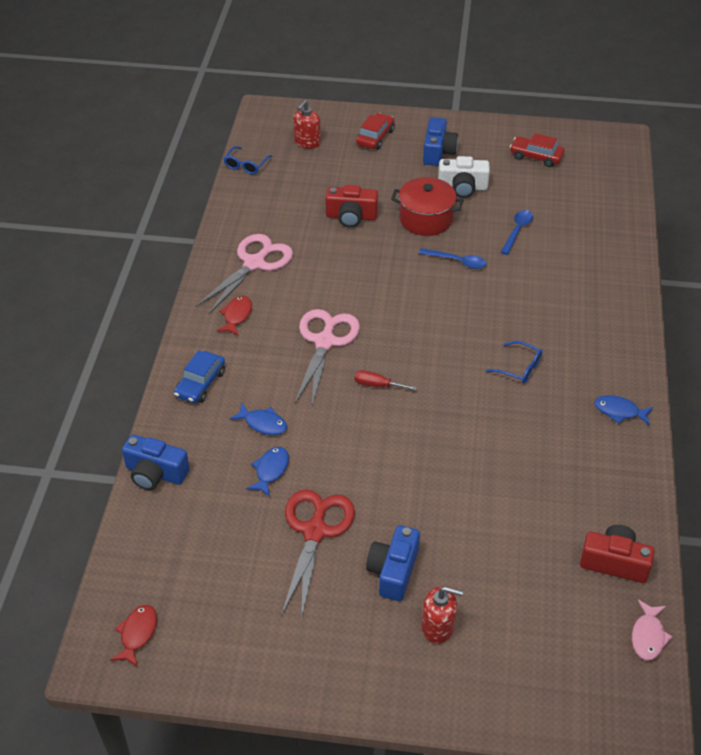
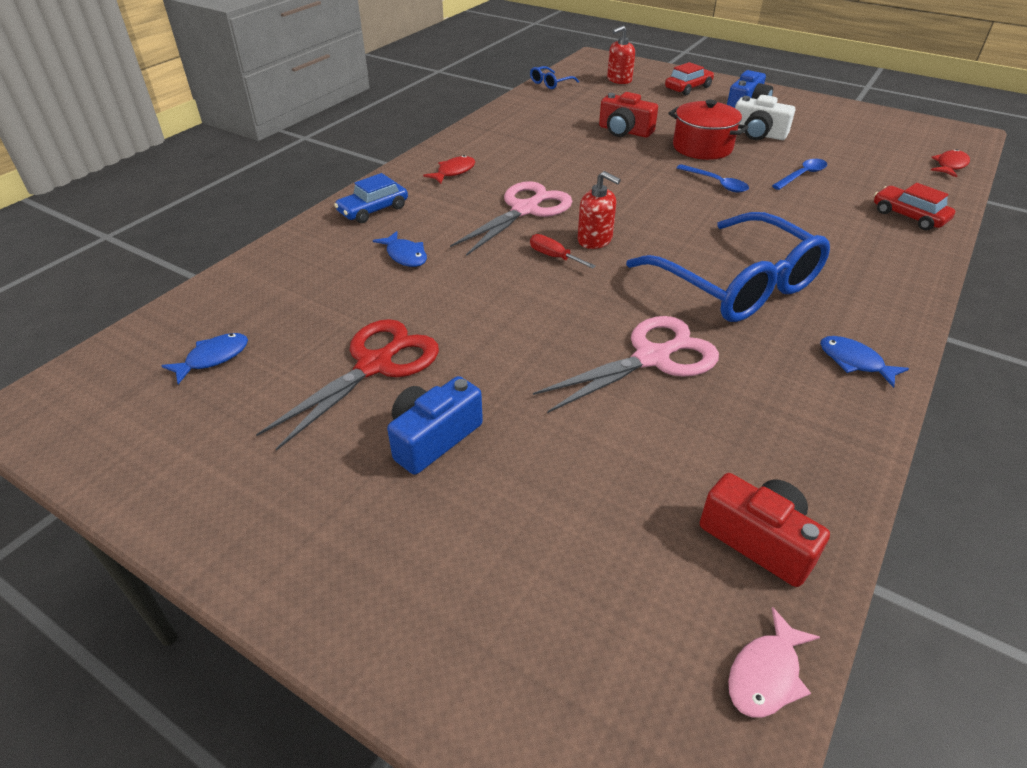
camera: 25 degrees right, 5 degrees down
(137, 634) = (95, 397): red fish -> red fish (950, 165)
(155, 473) = (262, 265): blue camera -> none
(254, 263) = (503, 142): pink scissors -> pink scissors (652, 358)
(271, 470) = (377, 295): blue fish -> blue fish (213, 358)
(438, 627) = (440, 526): red soap dispenser -> red soap dispenser (595, 240)
(519, 368) = (737, 285): blue glasses -> blue glasses, size x2.49
(536, 157) = (855, 128): red car -> red car (908, 216)

